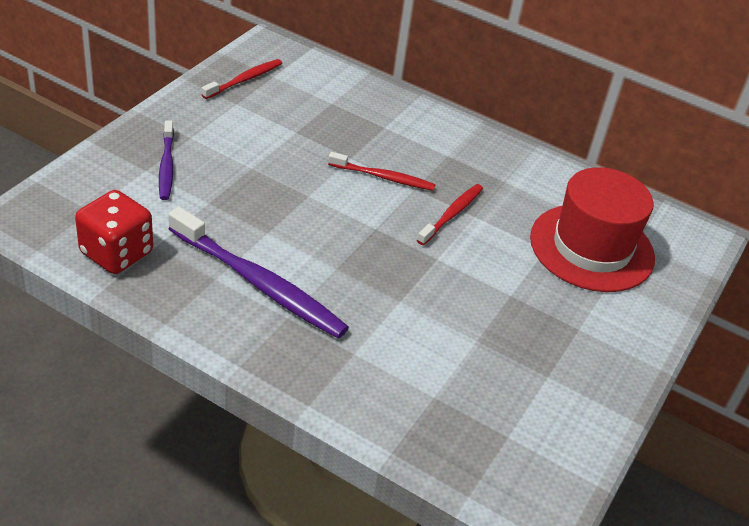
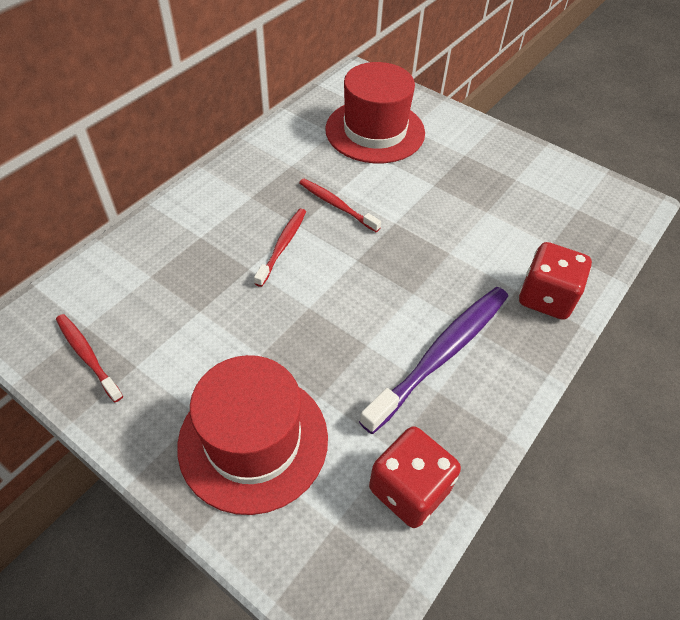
camera: 80 degrees left, 10 degrees up
(166, 166) = (253, 440): purple toothbrush -> red hat
(345, 378) = (546, 297): none -> red dice

